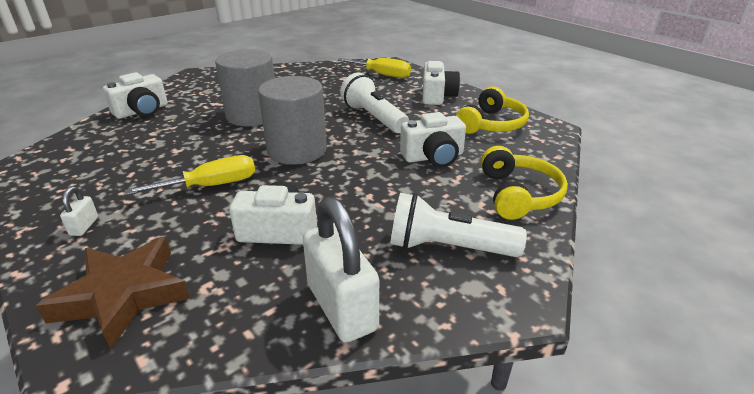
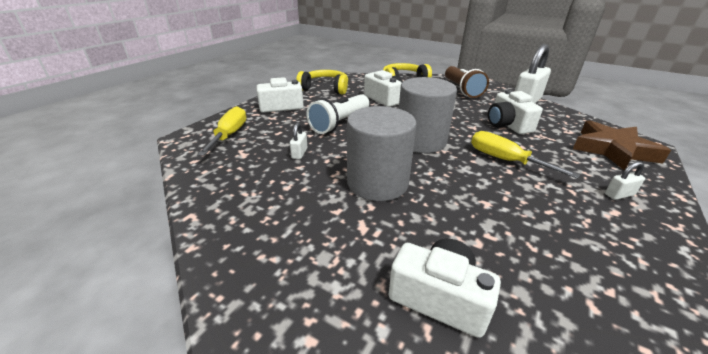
camera: 110 degrees left, 0 degrees up
(326, 95) = (299, 153): none -> white padlock
(448, 247) = (462, 89): white flashlight -> brown flashlight

